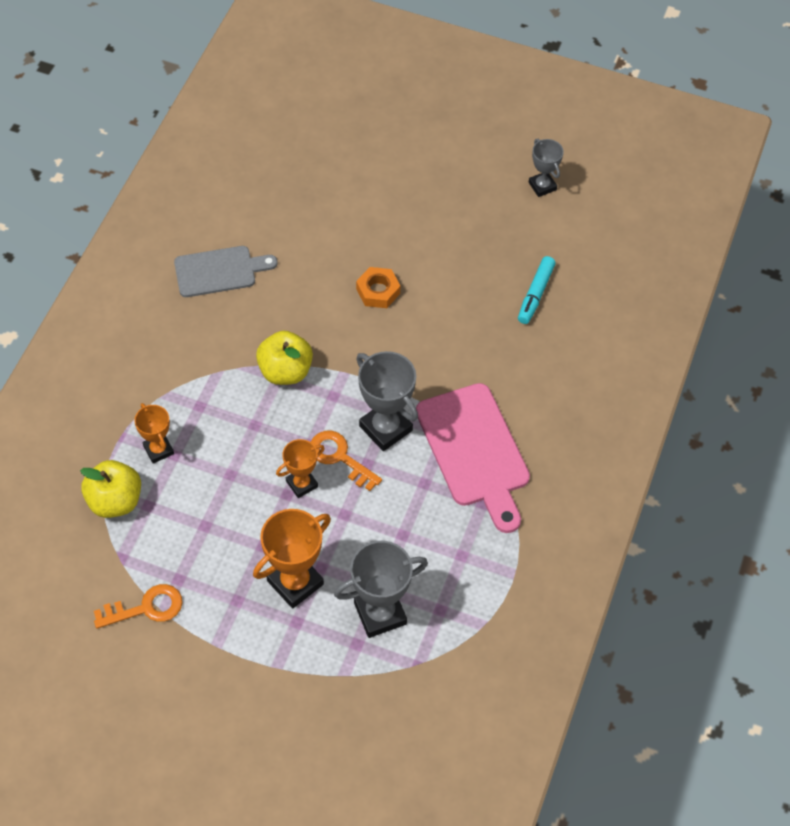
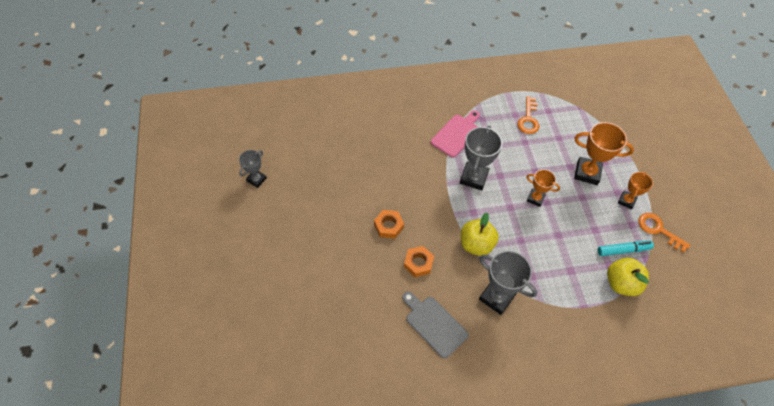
camera: 120 degrees left, 0 degrees up
(158, 450) = (575, 280): orange trophy -> orange trophy (626, 201)
(305, 296) = (418, 263): none -> orange nut
(339, 457) = (507, 189): orange key -> orange key (528, 119)
(380, 613) = (570, 132): grey trophy -> grey trophy (496, 297)
(475, 451) = (456, 134): pink cutting board -> pink cutting board, size x0.65
(535, 294) = (340, 150): turquoise marker -> turquoise marker (623, 250)

